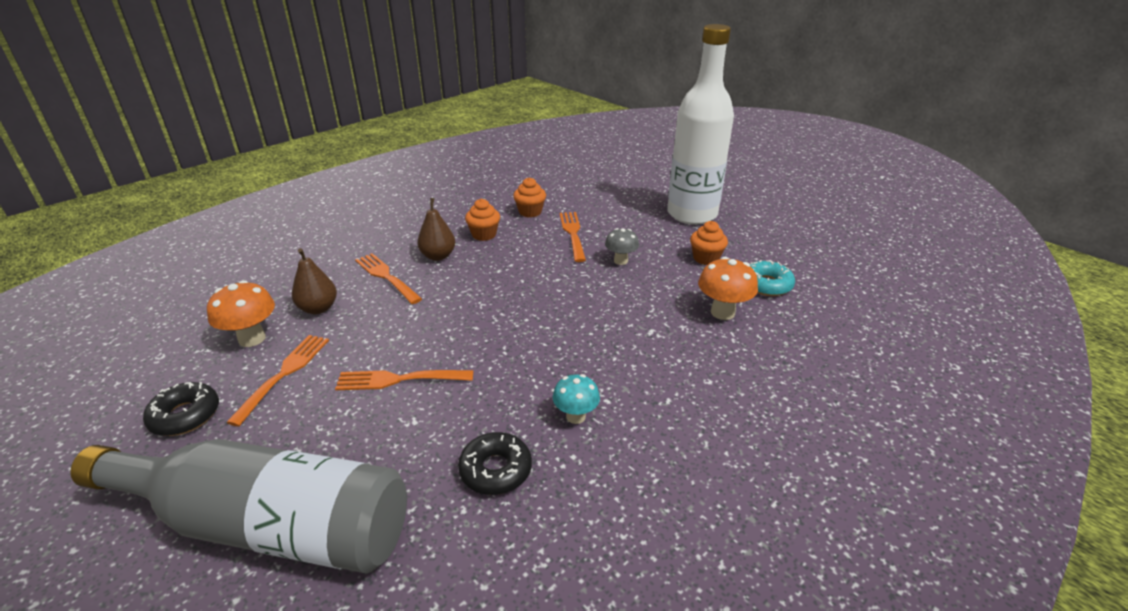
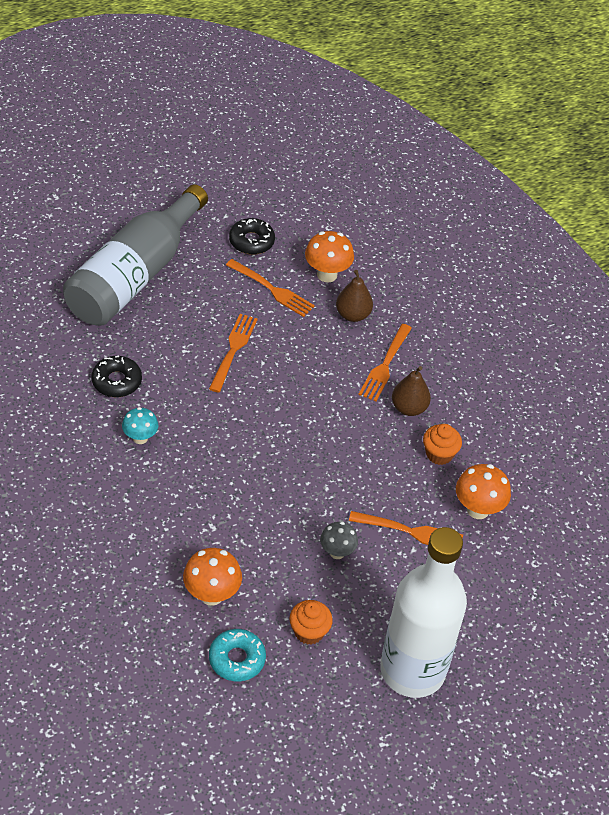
camera: 105 degrees right, 15 degrees up
(387, 277) = (385, 365): orange fork -> orange fork turned 135 degrees clockwise
(530, 212) = (478, 509): orange cupcake -> orange mushroom

